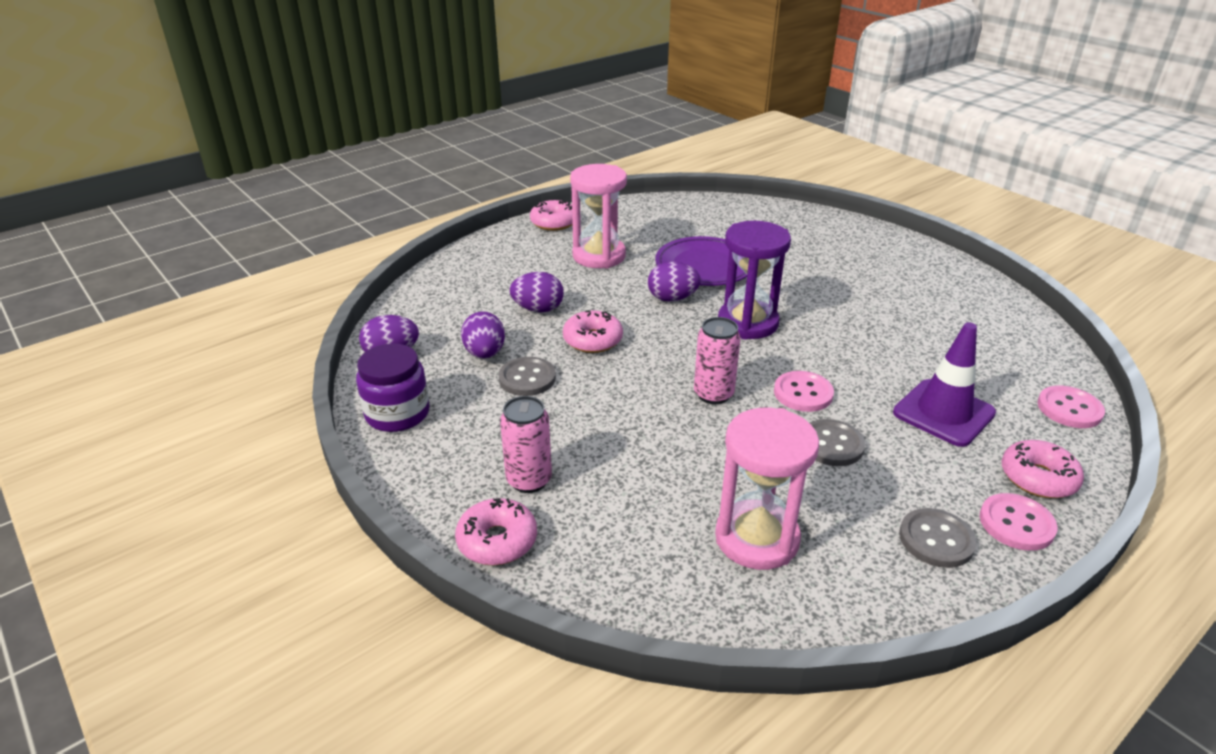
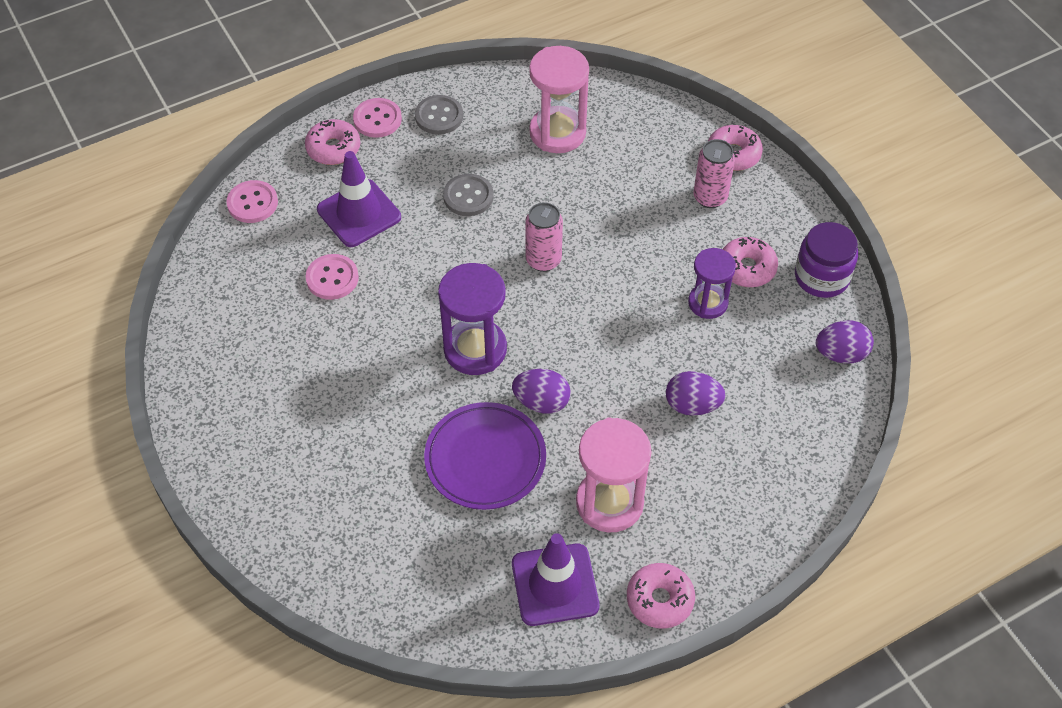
camera: 170 degrees left, 20 degrees up
(485, 353) = (748, 342): purple egg -> none
(527, 378) = (708, 303): grey button -> purple hourglass
(592, 340) = (640, 346): pink donut -> pink donut (747, 268)
(628, 222) = (555, 585): none -> purple traffic cone
(803, 393) = (465, 250): pink button -> pink button (332, 278)

